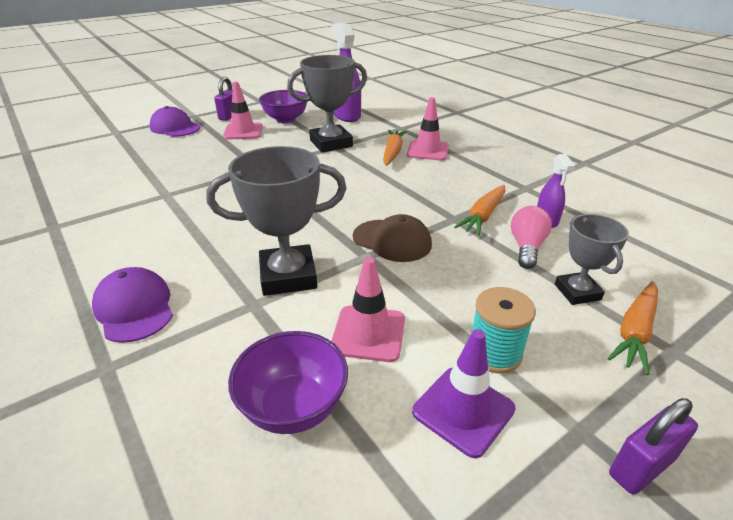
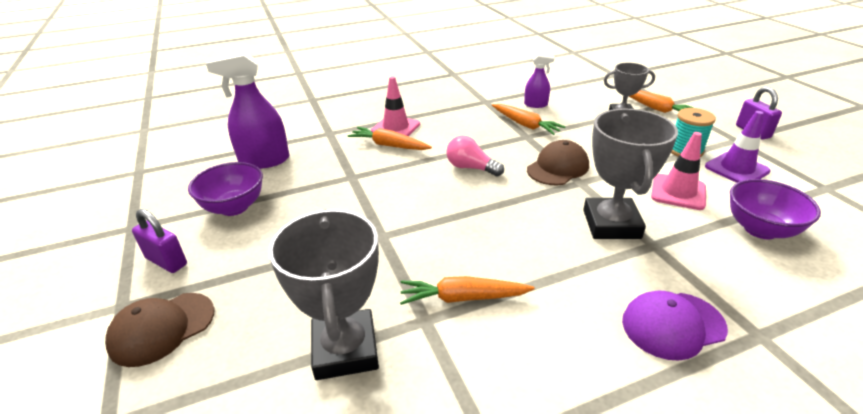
camera: 75 degrees left, 0 degrees up
(175, 127) = (162, 328): purple cap -> brown cap
(186, 206) = (463, 298): none -> orange carrot
(243, 132) = (248, 247): pink traffic cone -> none
(331, 143) = (341, 179): grey trophy -> grey trophy (345, 349)
(526, 247) = (571, 118): pink light bulb -> pink light bulb (471, 168)

